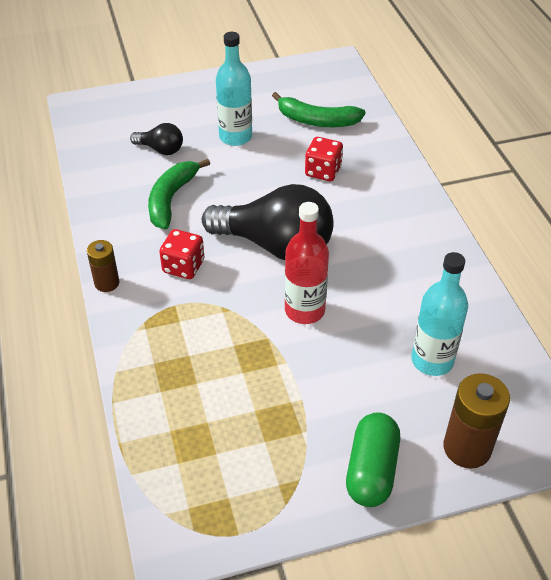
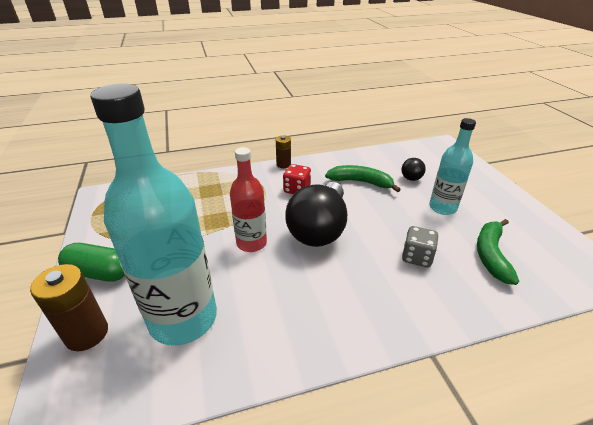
camera: 90 degrees right, 10 degrees down
(323, 171) = (417, 257): red dice -> grey dice
(432, 360) = (183, 318): turquoise bottle -> turquoise bottle, size x1.80

